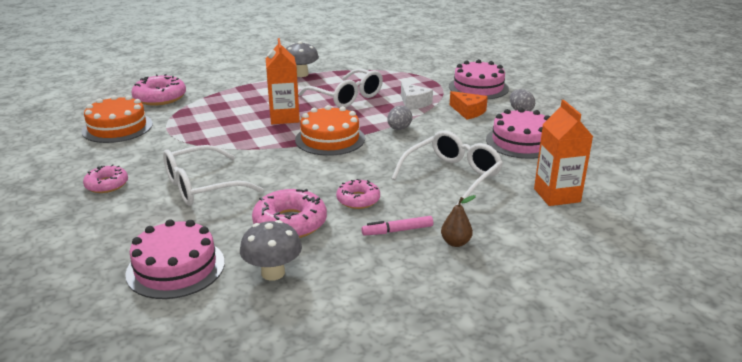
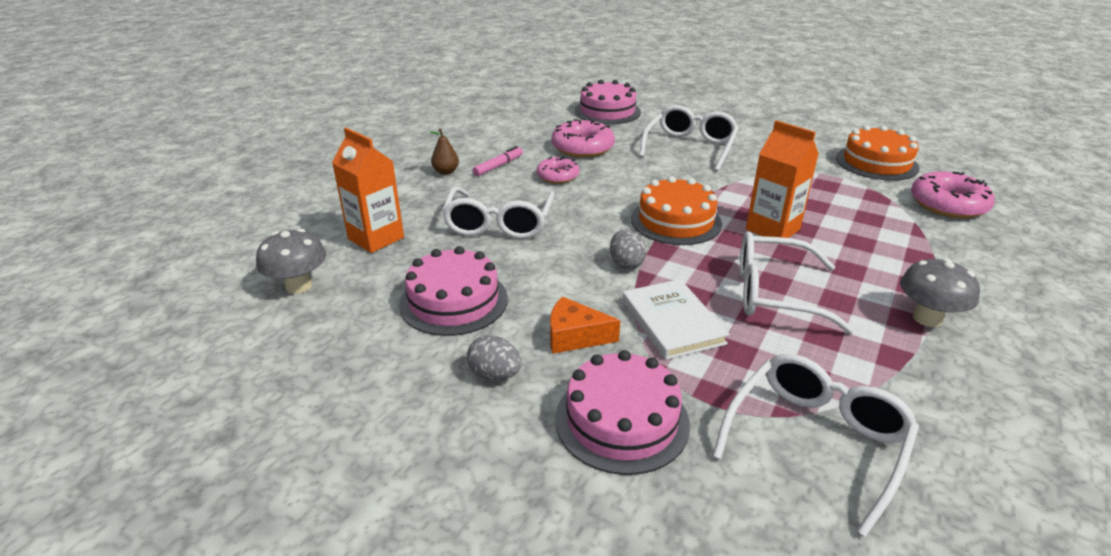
camera: 145 degrees right, 5 degrees up
(107, 185) = (754, 128): pink donut -> none
(273, 273) = (548, 124): grey mushroom -> grey mushroom (299, 286)
(413, 103) = (672, 322): white cheese -> white book
(414, 68) = (816, 440): none -> white glasses

